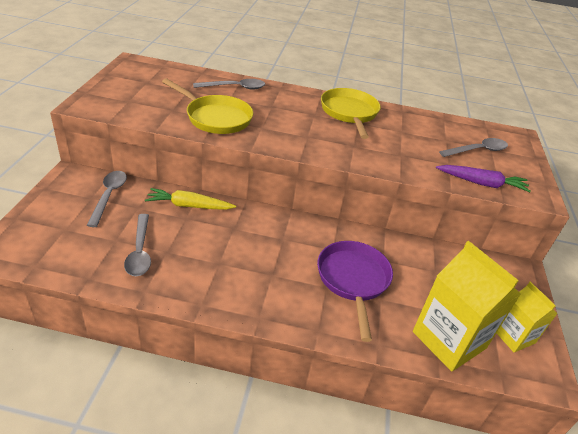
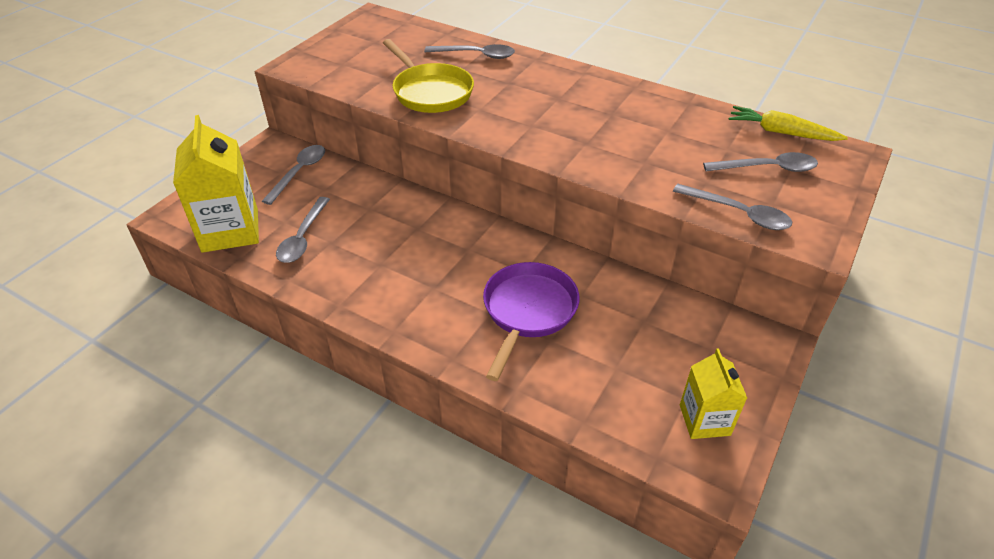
camera: 25 degrees right, 5 degrees up
(189, 206) = (380, 195): yellow carrot -> yellow carrot (782, 132)
(349, 113) = (609, 99): yellow pan -> none
(449, 340) = (610, 404): yellow carton -> yellow carton (230, 230)
(481, 183) = (738, 213): purple carrot -> grey spoon

